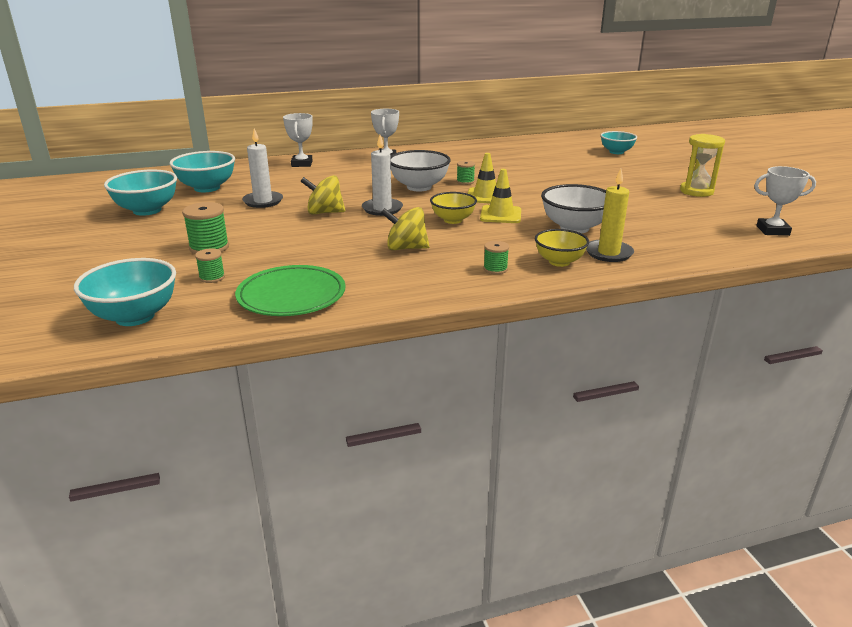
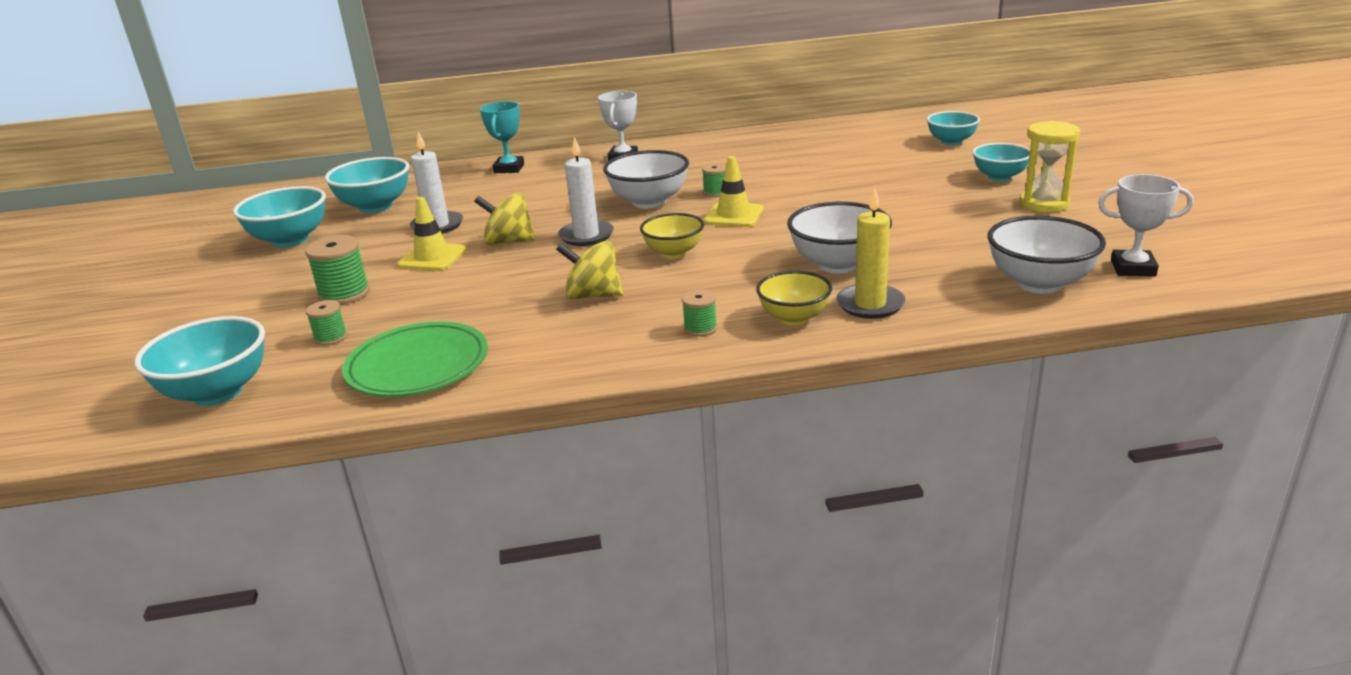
camera: 10 degrees right, 0 degrees up
(302, 164) = (509, 169): white trophy -> turquoise trophy
(500, 215) = (743, 244): yellow traffic cone -> yellow traffic cone (432, 257)
(659, 174) = (999, 177): none -> turquoise bowl
(716, 240) = (1039, 283): none -> white bowl

